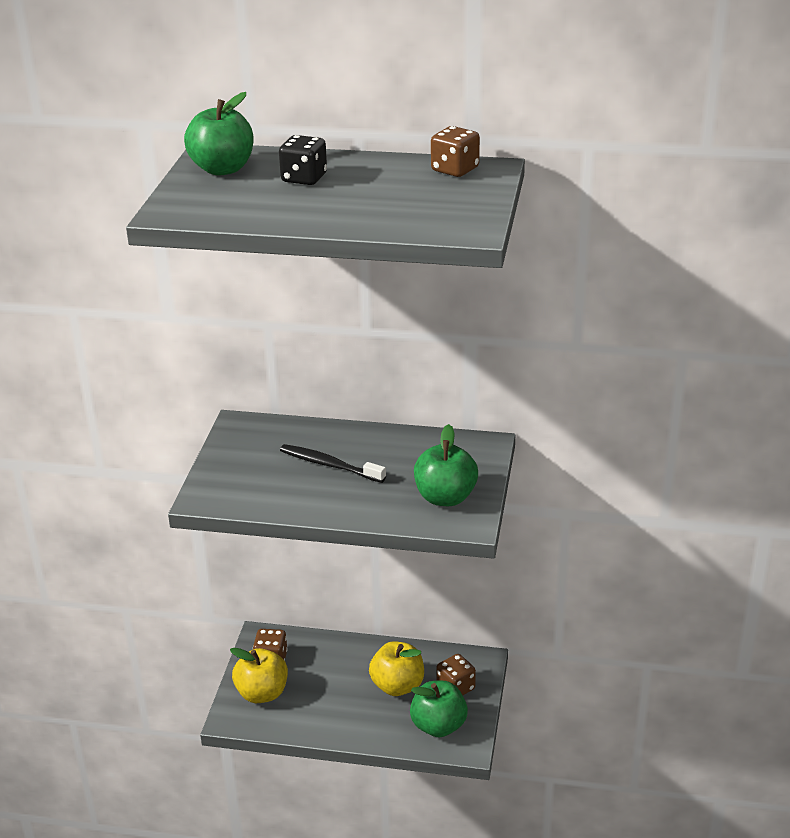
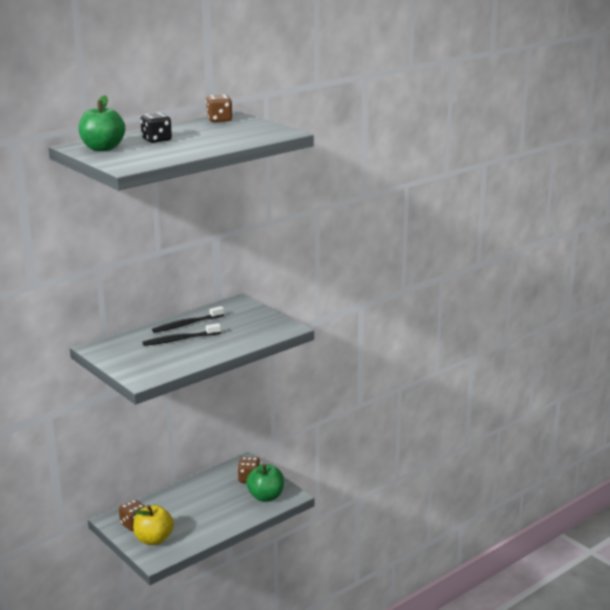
camera: 50 degrees left, 10 degrees down
(373, 446) = (187, 324): none -> black toothbrush
(397, 686) = (220, 494): yellow apple -> none
(445, 497) = (260, 325): green apple -> none

